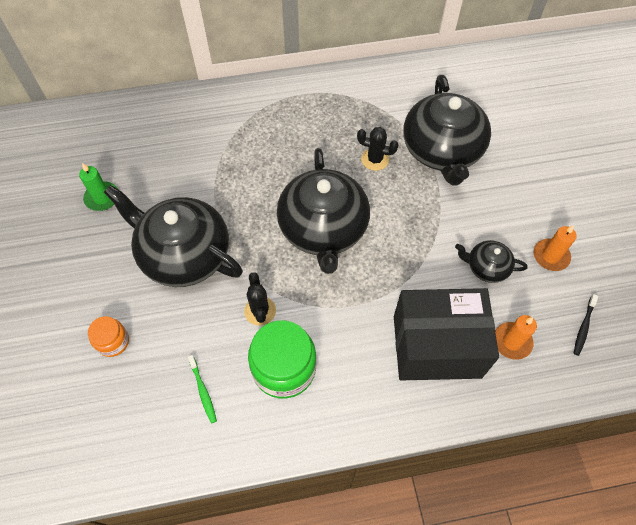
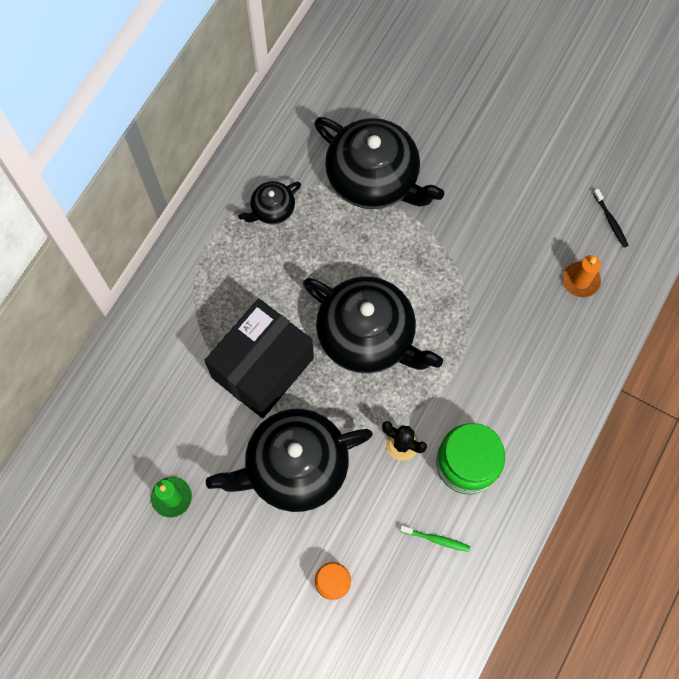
camera: 50 degrees left, 10 degrees up
(375, 159) = (335, 238): black cactus -> none
(436, 346) = (540, 337): black box -> black box (262, 368)
(486, 267) = (508, 242): black teapot -> black teapot (272, 209)
(550, 256) = (538, 188): orange candle -> none

